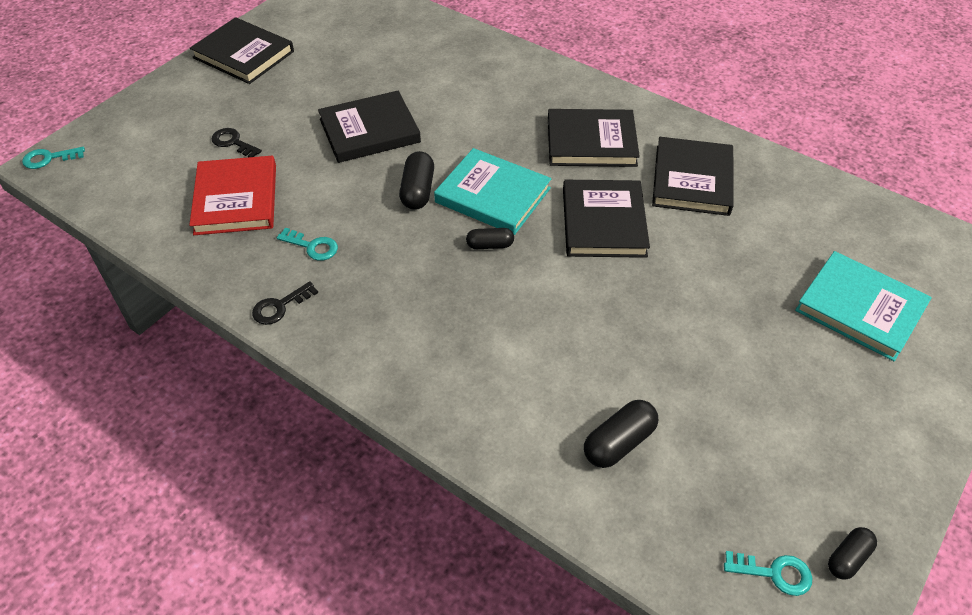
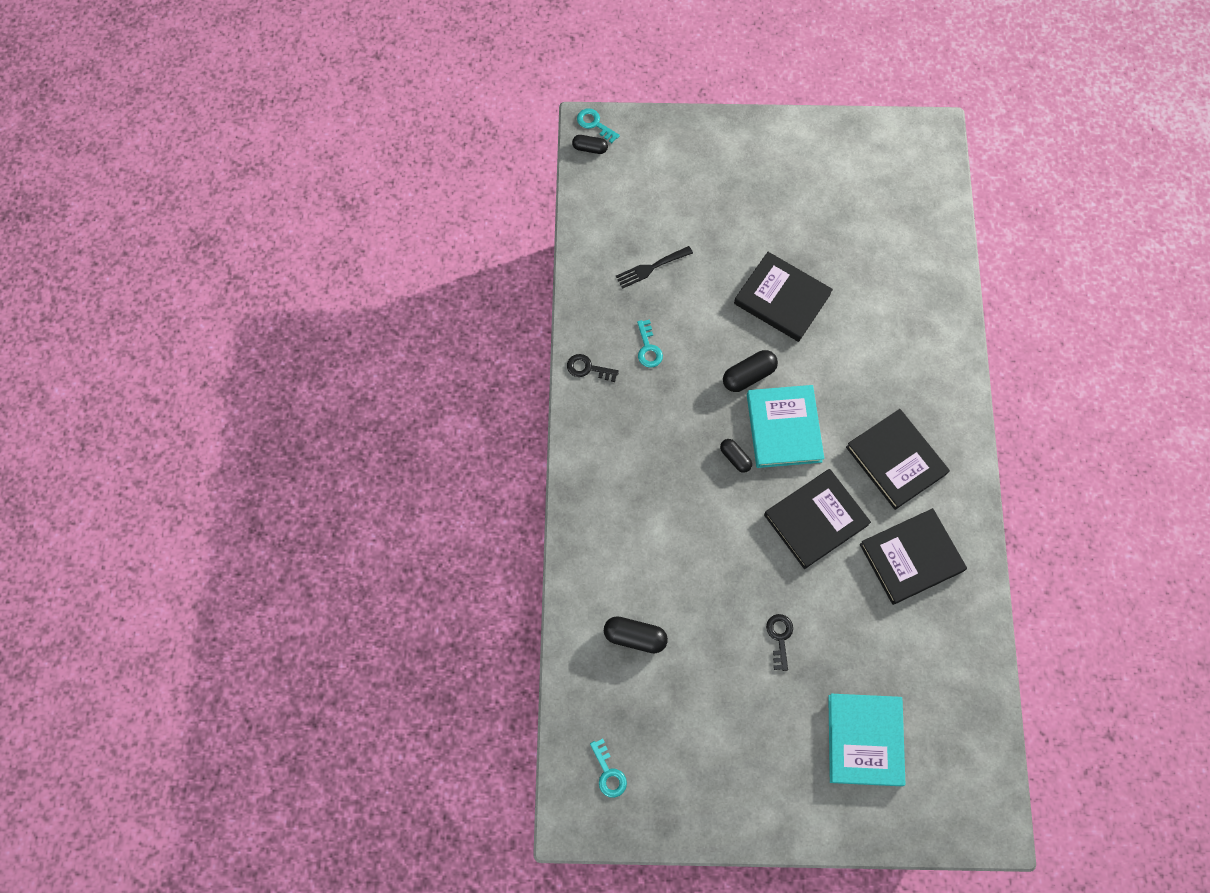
camera: 55 degrees right, 20 degrees up
(233, 142) = (698, 221): black key -> black key (779, 637)
(236, 199) = (650, 268): red book -> black fork
(243, 55) = (790, 147): black book -> none
(848, 558) = (648, 812): black capsule -> black capsule (590, 148)

